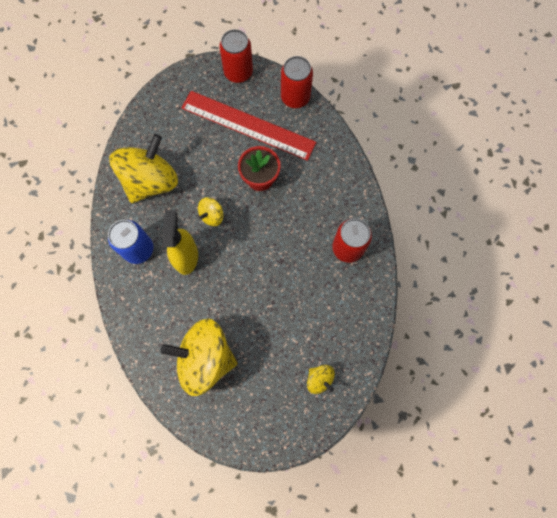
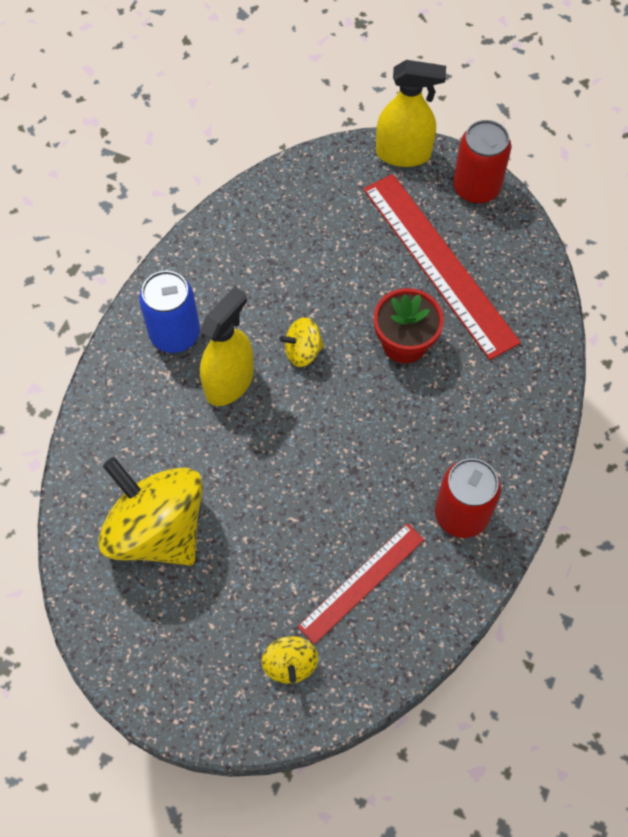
camera: 35 degrees right, 10 degrees down
(151, 181) = (254, 258): yellow spinning top -> none
(188, 76) = (403, 154): none -> yellow spray bottle
(295, 97) = (534, 266): red can -> none
(324, 314) = (361, 582): none -> red ruler

